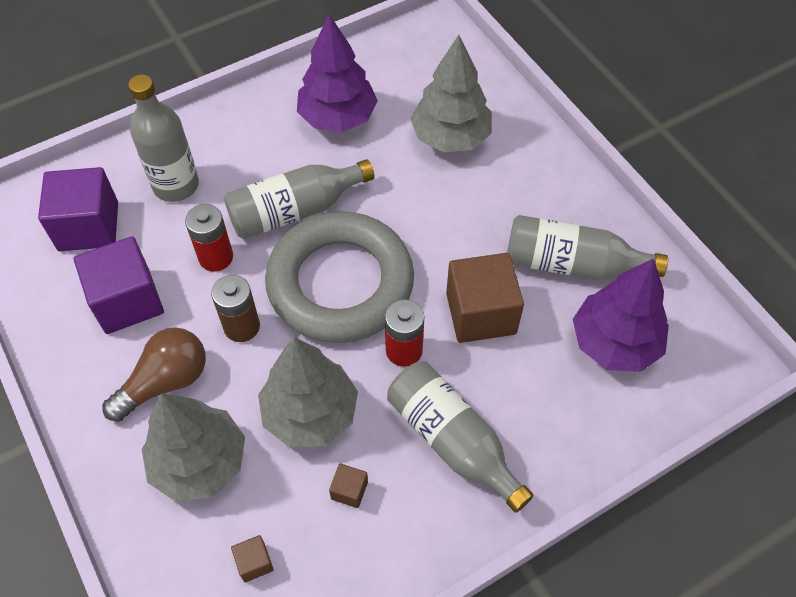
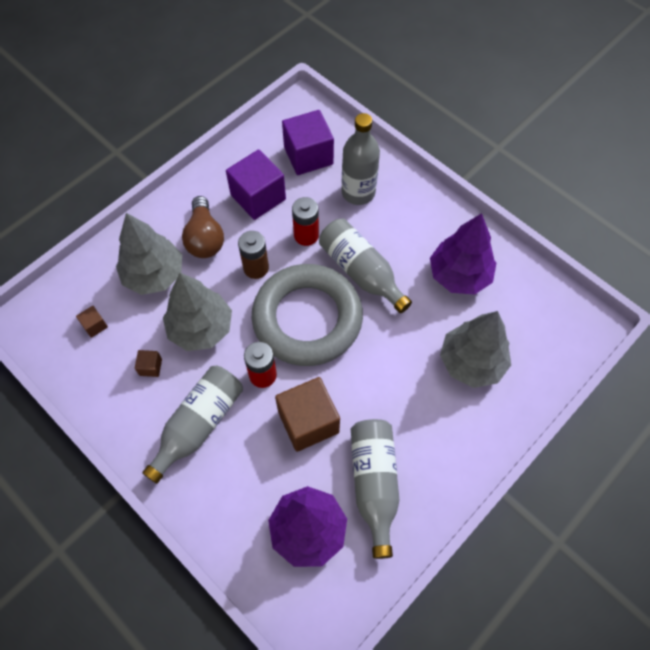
camera: 75 degrees right, 5 degrees up
(165, 382) = (205, 238): brown light bulb -> brown light bulb turned 45 degrees clockwise

